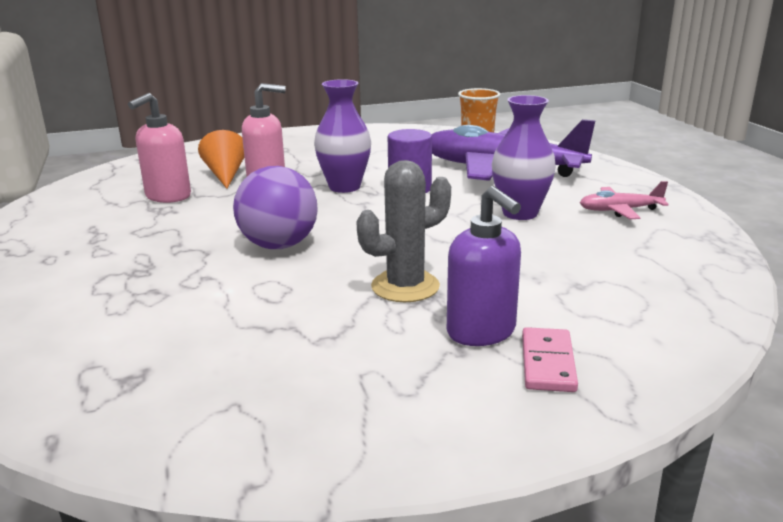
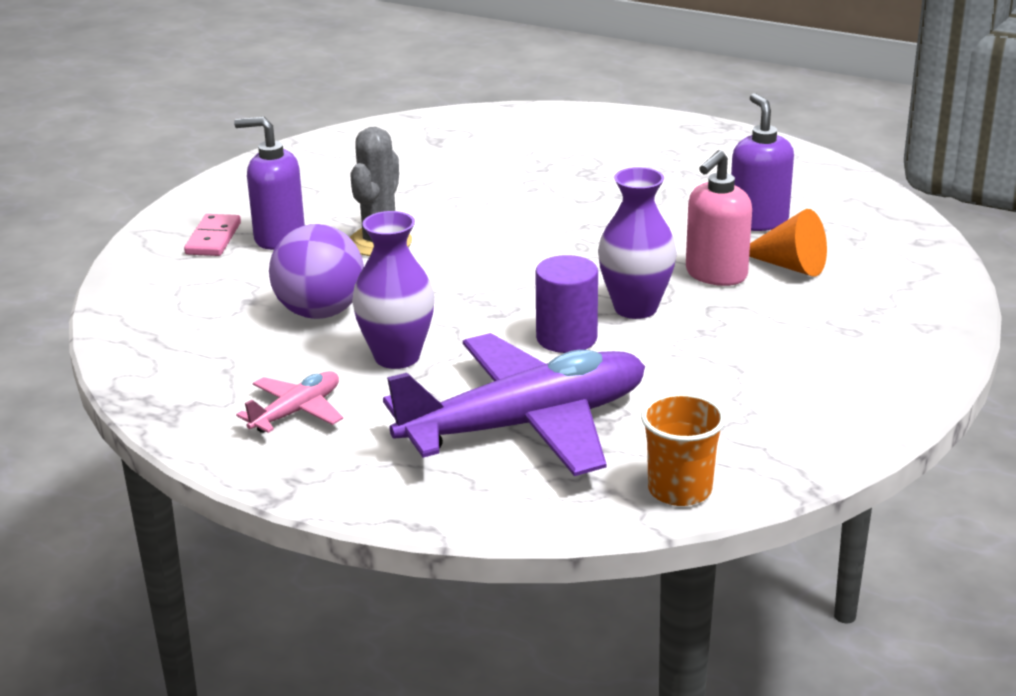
camera: 135 degrees right, 5 degrees up
(167, 196) = (758, 221): pink soap dispenser -> purple soap dispenser
(279, 245) = (541, 228): purple ball -> purple ball (320, 312)
(548, 363) = (213, 238): pink domino -> pink domino turned 45 degrees clockwise

